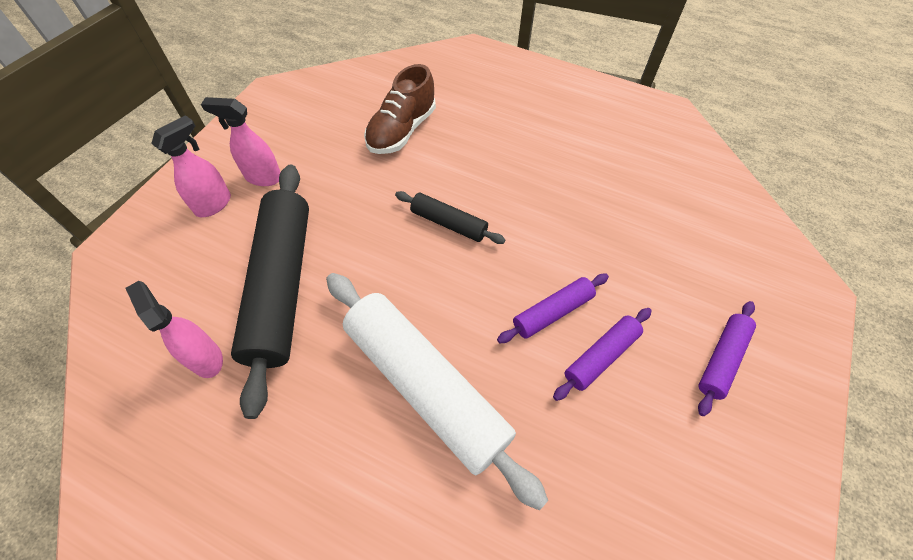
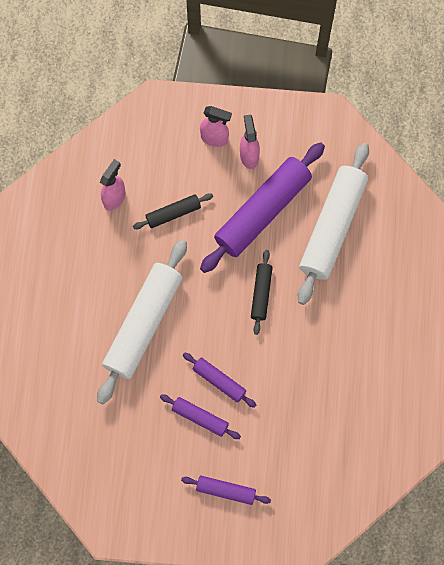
camera: 70 degrees right, 15 degrees up
(281, 286) = (173, 213): black rolling pin -> black rolling pin, size x0.48
(343, 187) = (262, 211): none -> purple rolling pin
(401, 130) = (332, 227): brown shoe -> white rolling pin

